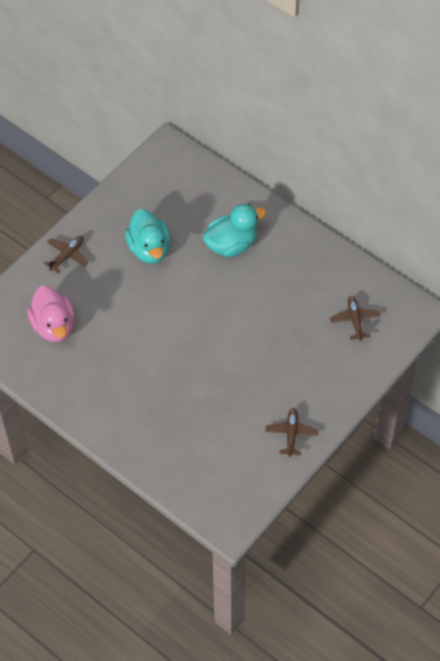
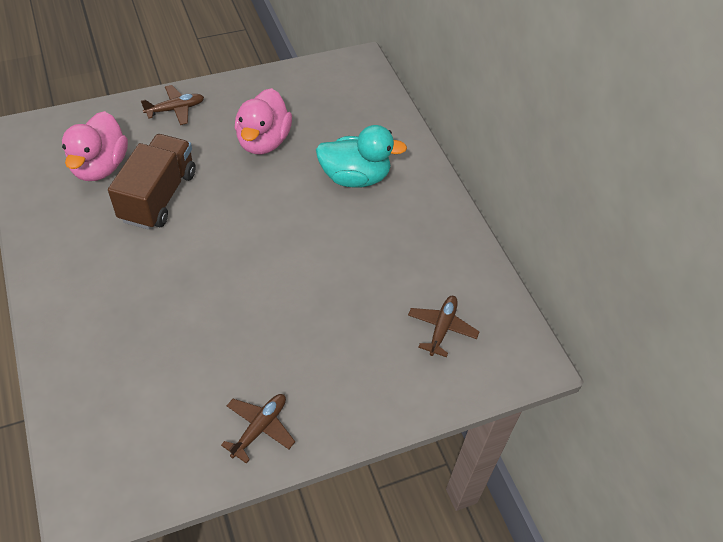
camera: 25 degrees right, 5 degrees down
(112, 326) = (158, 196): none -> brown truck
(149, 249) = (263, 141): turquoise duck -> pink duck

